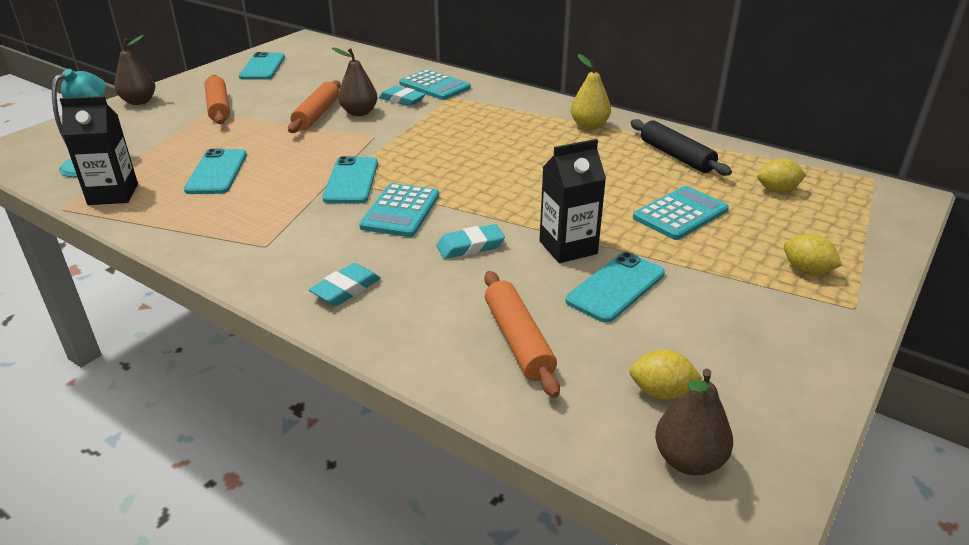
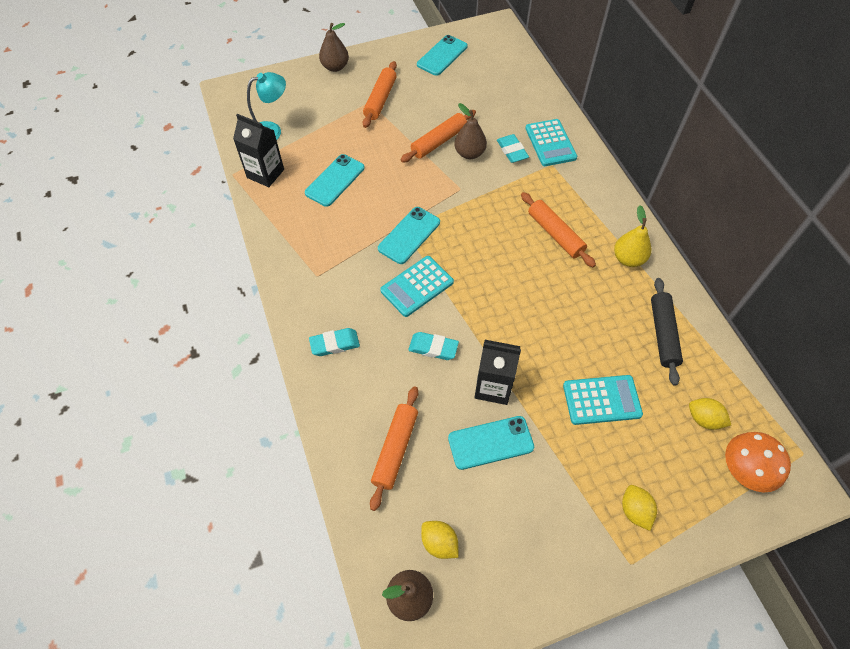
camera: 35 degrees right, 25 degrees up
(505, 133) = (555, 234): none -> orange rolling pin
(849, 206) = (744, 470): none -> orange mushroom

